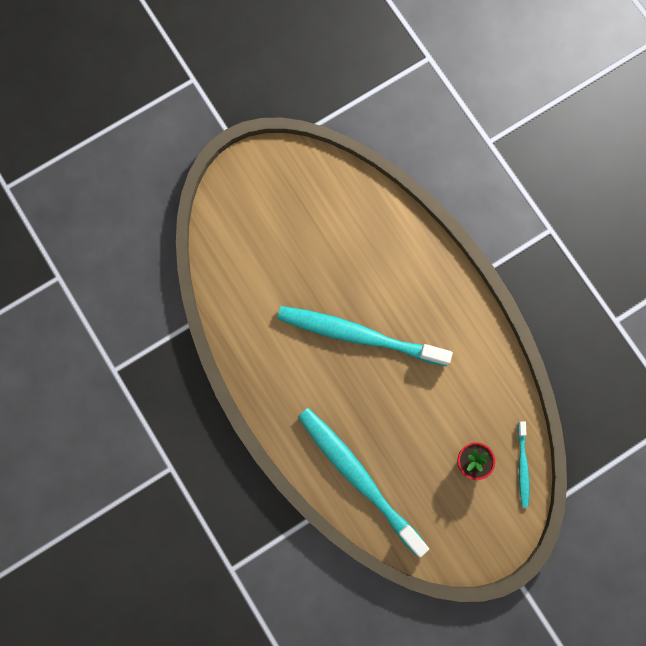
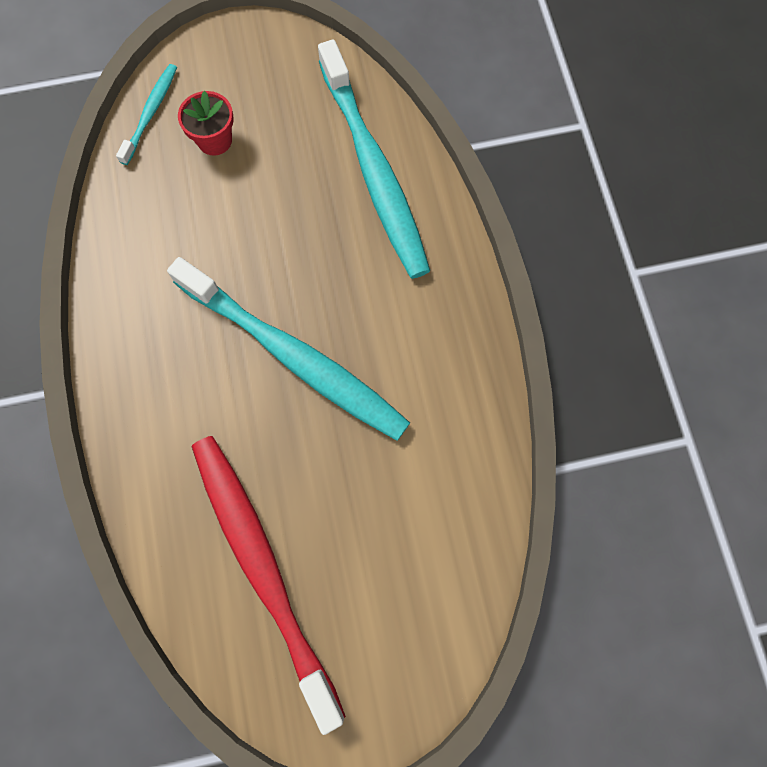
camera: 160 degrees left, 5 degrees down
(328, 216) = (263, 567): none -> red toothbrush

